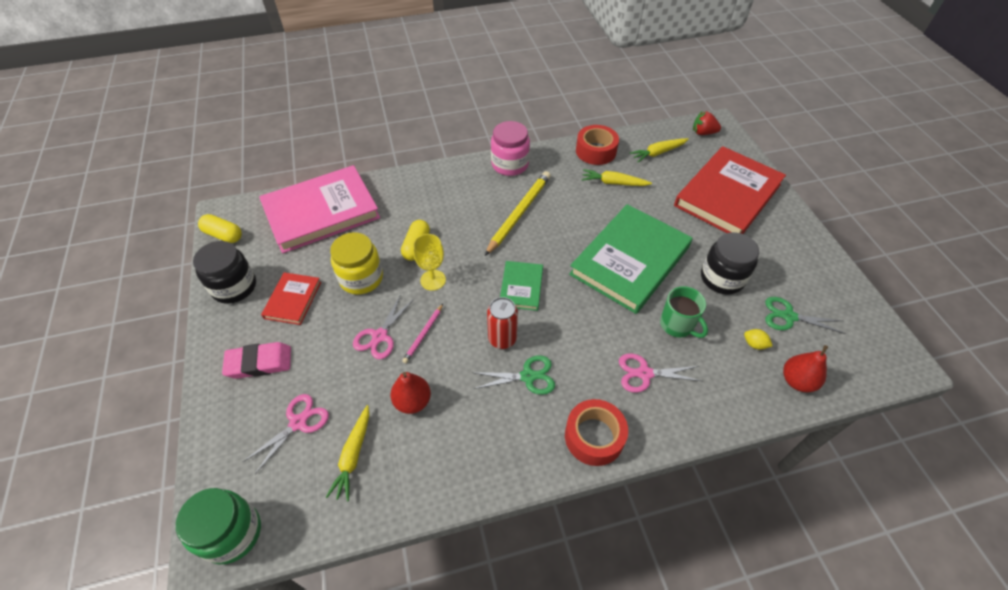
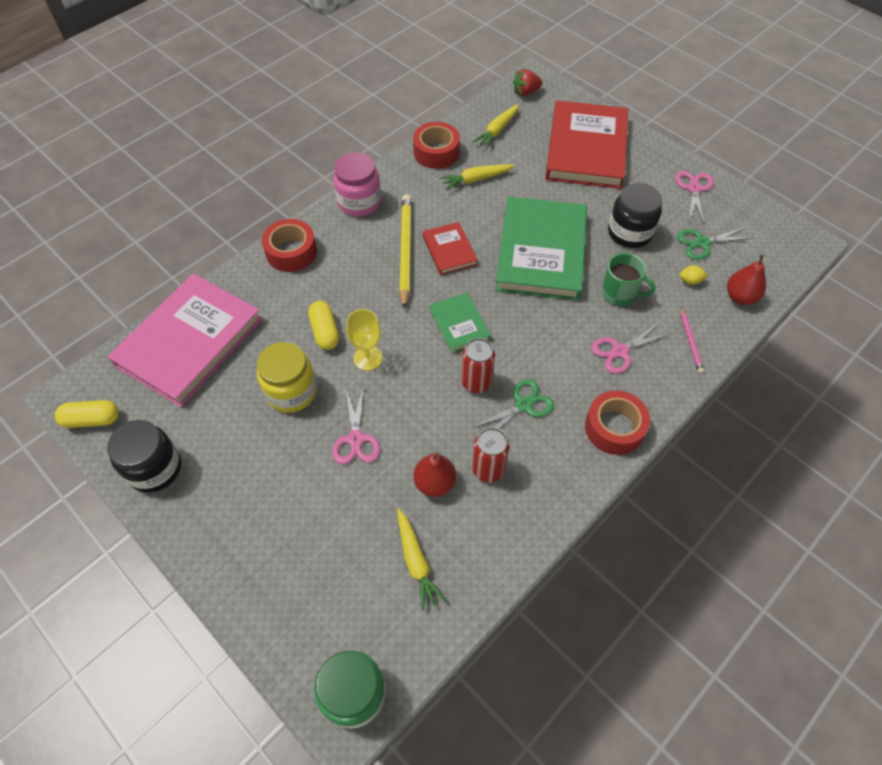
camera: 30 degrees left, 5 degrees up
(259, 363) = (250, 529): pink eraser -> none
(293, 300) = (234, 449): red book -> red book (449, 250)
(298, 423) = (338, 562): pink scissors -> pink scissors (694, 188)
(424, 334) = (398, 415): pink pencil -> pink pencil (690, 341)
(435, 180) = (291, 252): none -> red tape
(462, 413) = (488, 469): none -> red can

